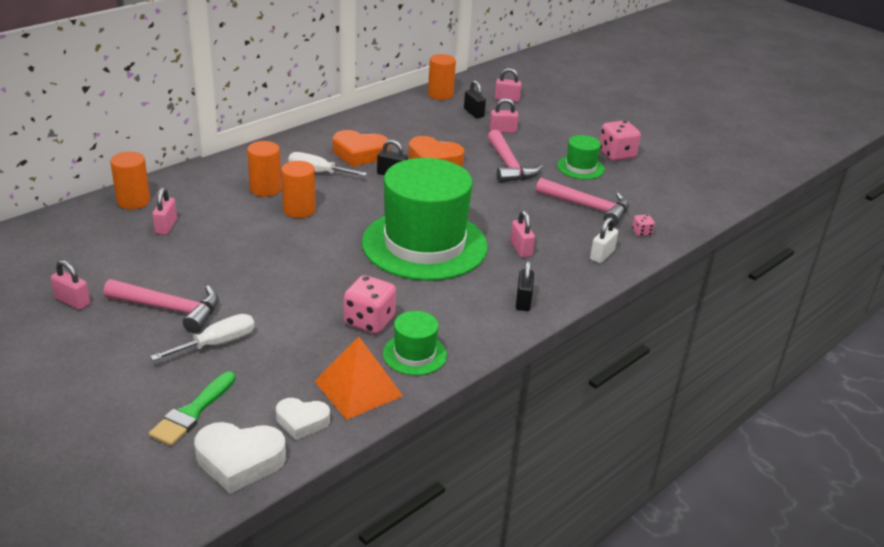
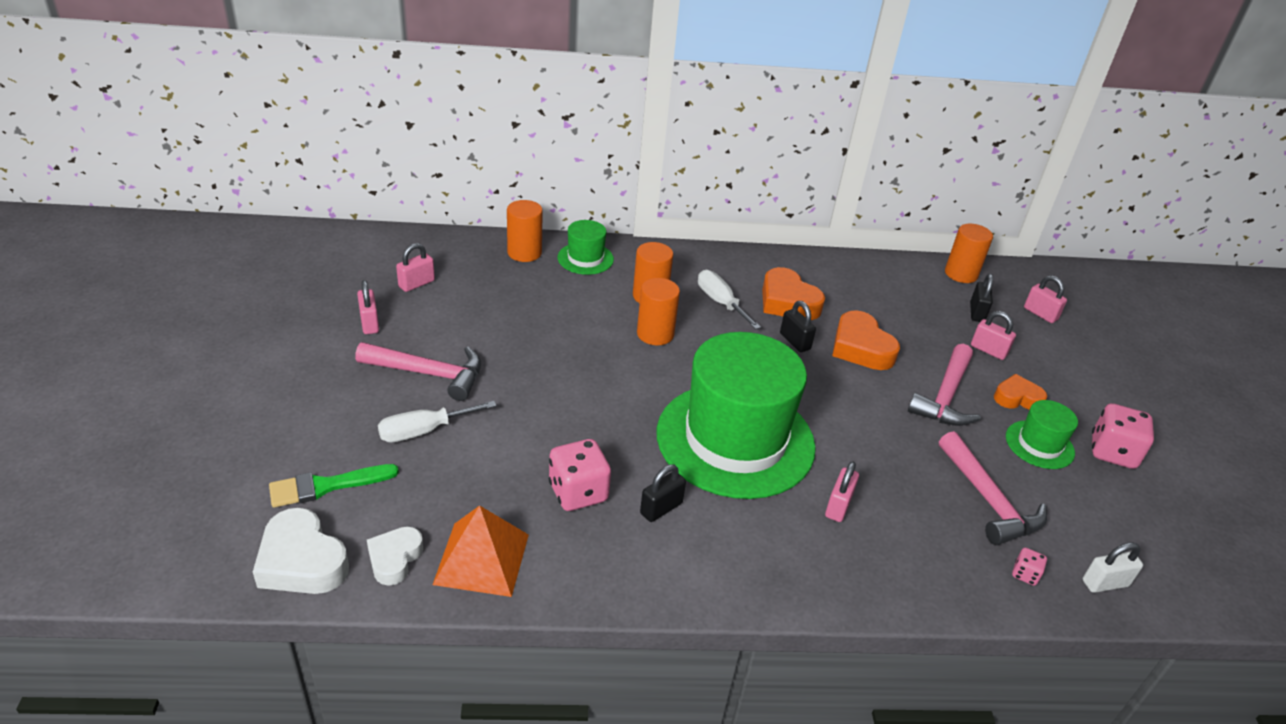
camera: 40 degrees right, 5 degrees up
(166, 227) = (521, 291): pink padlock -> pink padlock (416, 284)
(170, 309) = (429, 374): pink hammer -> pink hammer turned 45 degrees counterclockwise
(217, 344) = (424, 431): white screwdriver -> white screwdriver turned 150 degrees clockwise
(302, 421) = (394, 558): white heart -> white heart turned 60 degrees clockwise
(414, 354) = (577, 558): green hat -> green hat (585, 258)
(523, 301) = (765, 571): black padlock -> black padlock (661, 508)
(544, 149) = (1017, 398): none -> orange heart
(602, 255) = (933, 573): white padlock -> white padlock (1105, 583)

